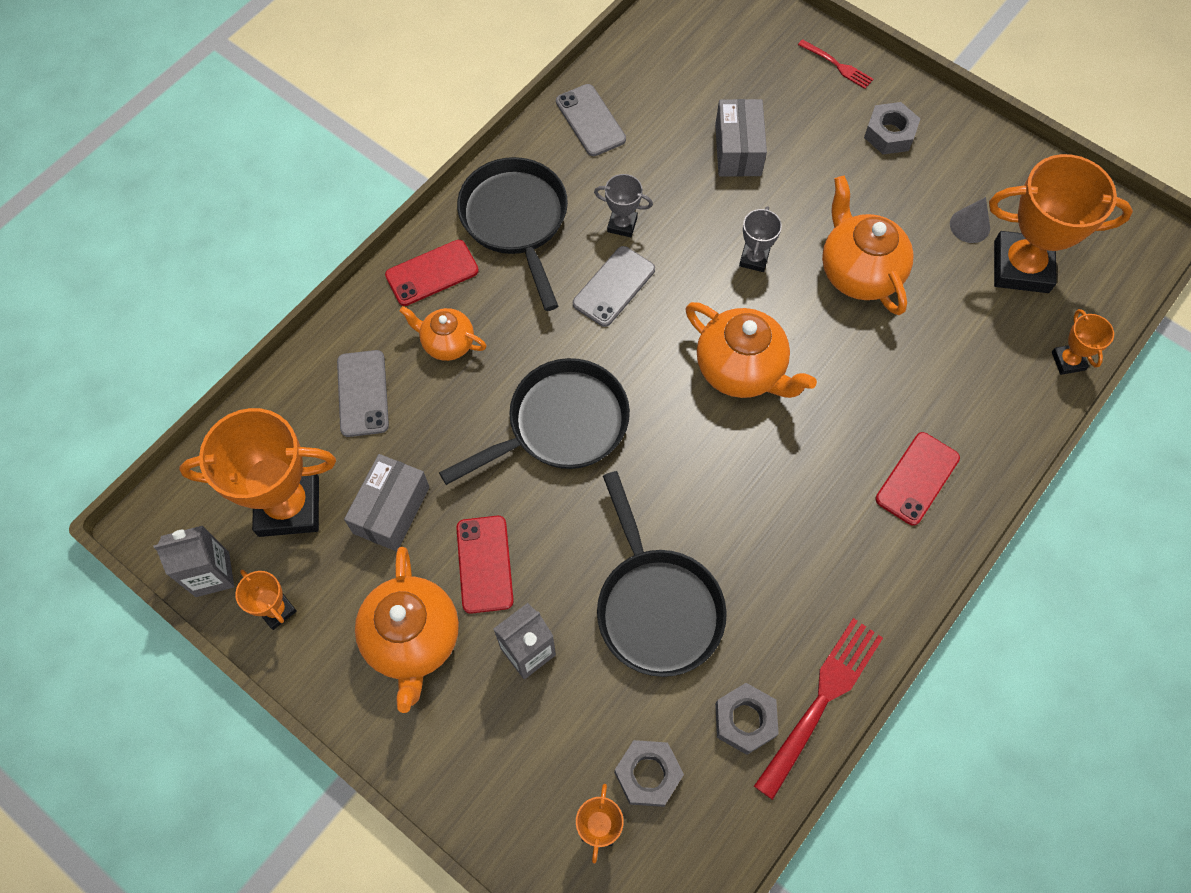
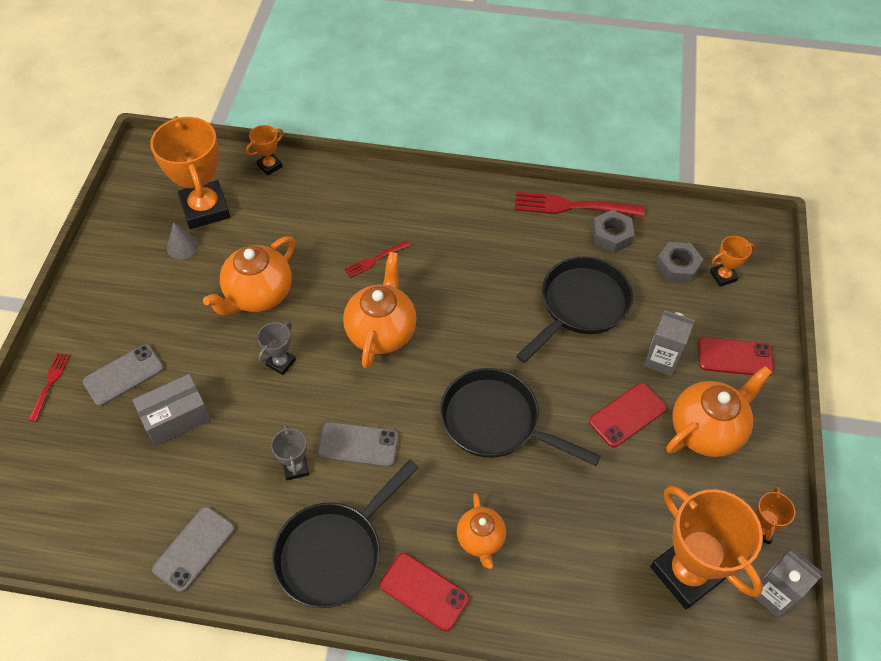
camera: 120 degrees left, 10 degrees down
(363, 393) = (564, 578): grey phone -> grey phone (123, 375)
(391, 510) = (636, 497): grey box -> none
(754, 259) = (281, 362): grey trophy -> grey trophy turned 45 degrees counterclockwise
(850, 410) = (375, 260): none -> red fork
(889, 134) = (113, 322): grey nut -> none
(917, 478) = (402, 210): red phone -> red phone (735, 357)

